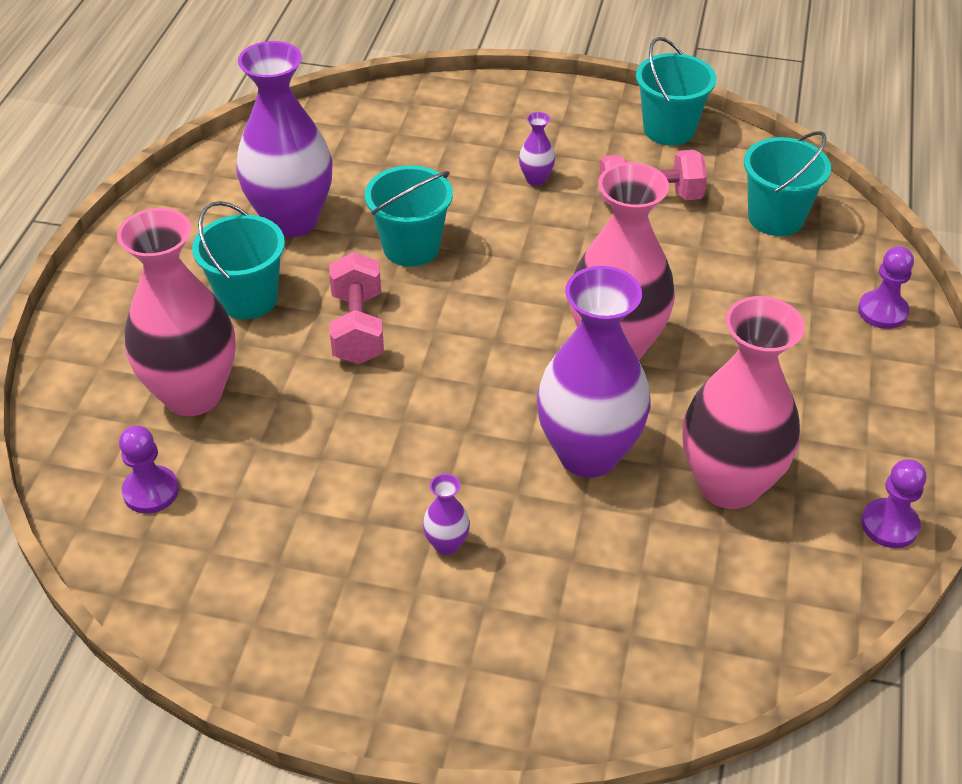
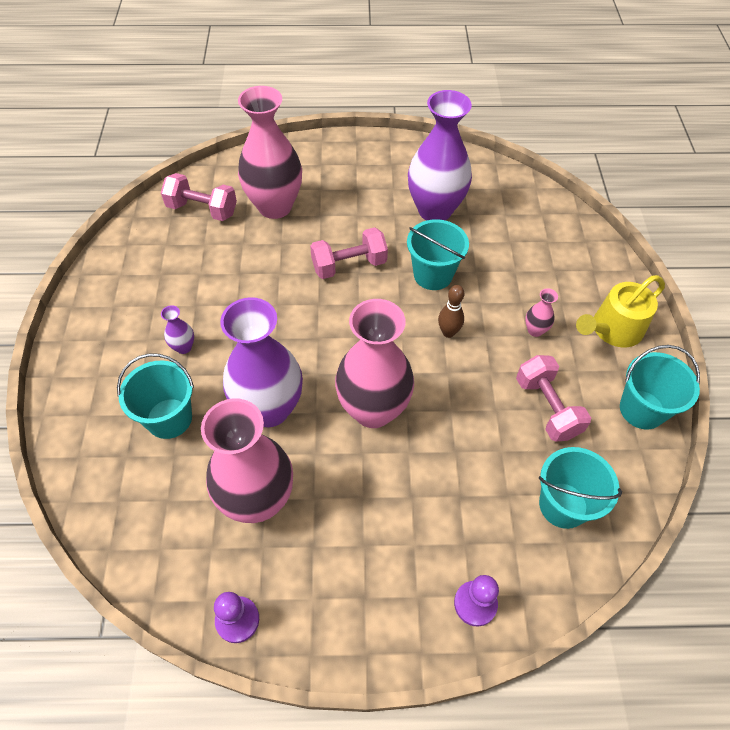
camera: 75 degrees right, 10 degrees up
(151, 491) = (202, 210): purple pawn -> pink dumbbell
(248, 298) = (358, 209): turquoise bucket -> turquoise bucket (169, 418)
(514, 253) = (448, 332): none -> brown bowling pin
(536, 179) = (535, 330): purple vase -> pink vase
(555, 119) = (613, 329): none -> yellow watering can

